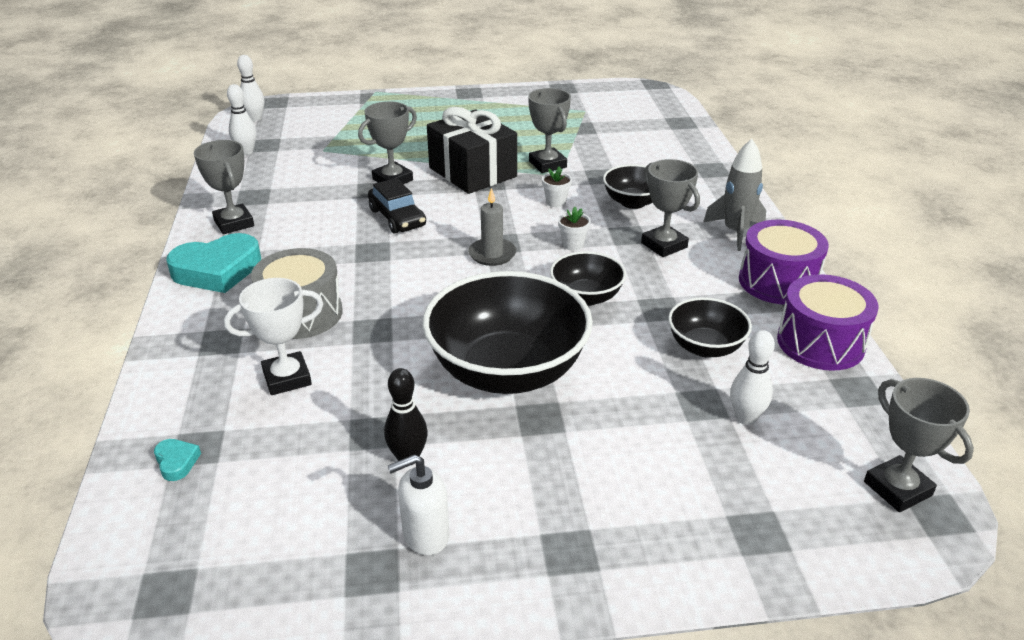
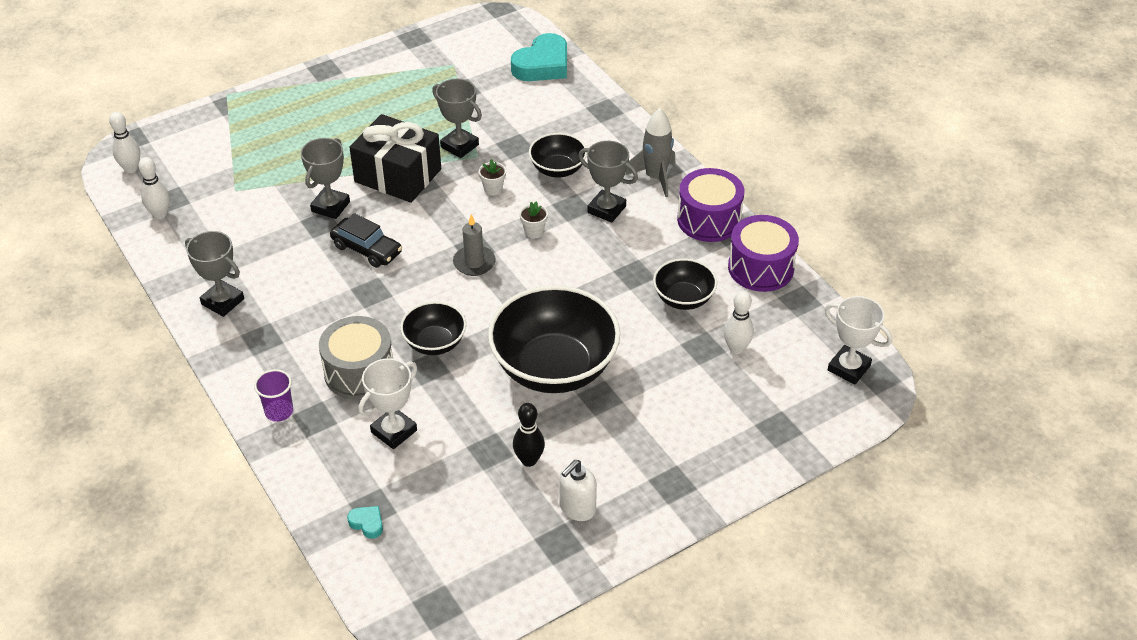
camera: 25 degrees left, 10 degrees up
(195, 324) = (279, 411): none -> purple cup
(217, 270) = (252, 355): turquoise heart -> turquoise heart (542, 65)
(586, 297) = (573, 281): black bowl -> black bowl (435, 343)
(897, 488) = (848, 368): grey trophy -> white trophy

